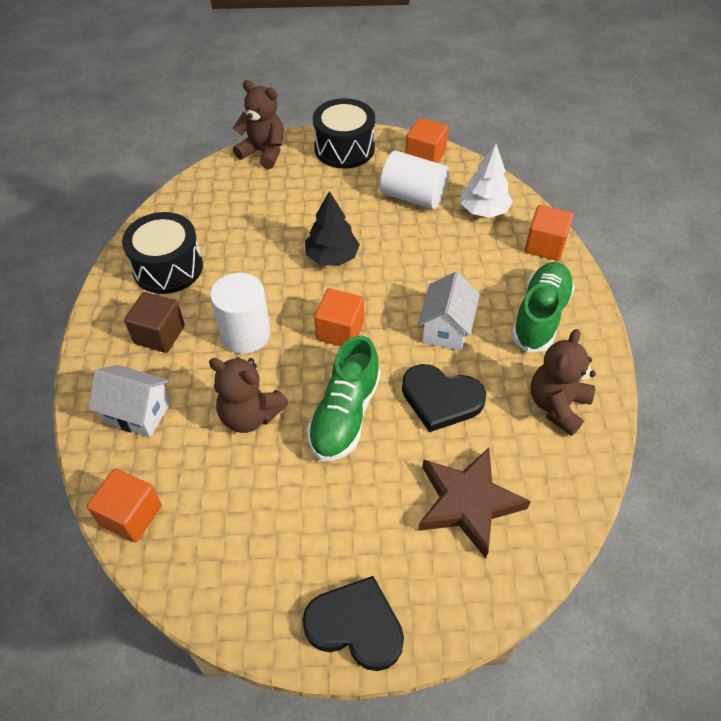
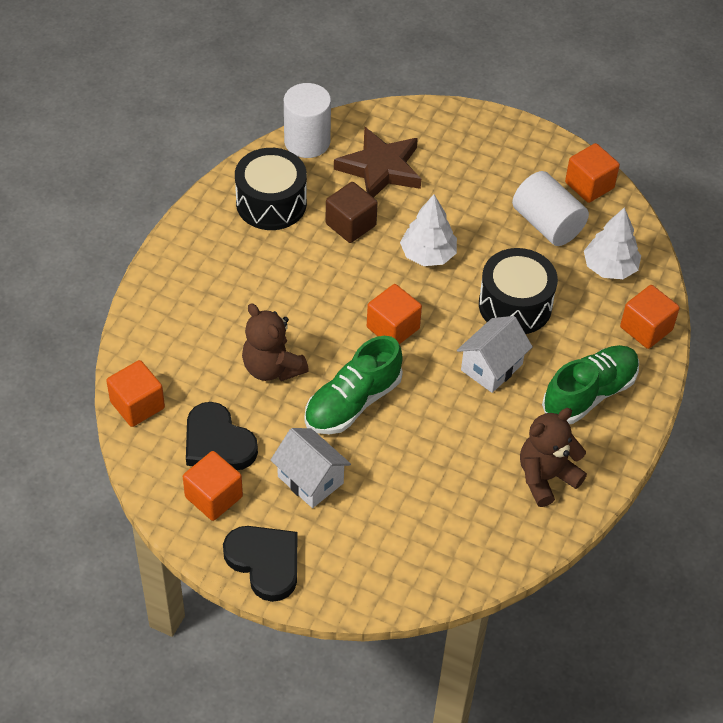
camera: 25 degrees right, 0 degrees up
(137, 413) = (181, 325): white house -> white house (310, 480)
(159, 334) = (232, 264): brown cube -> brown cube (350, 224)
(245, 334) = (307, 295): white cylinder -> white cylinder (307, 141)
(263, 152) = (426, 117): brown teddy bear -> none
(263, 578) = (213, 497): none -> orange cube
(332, 257) = (428, 255): black tree -> white tree
(344, 148) = (511, 144): black drum -> black drum (515, 305)
(441, 399) = (445, 426): black heart -> black heart (217, 442)
(468, 502) = (411, 518): brown star -> brown star (380, 168)

